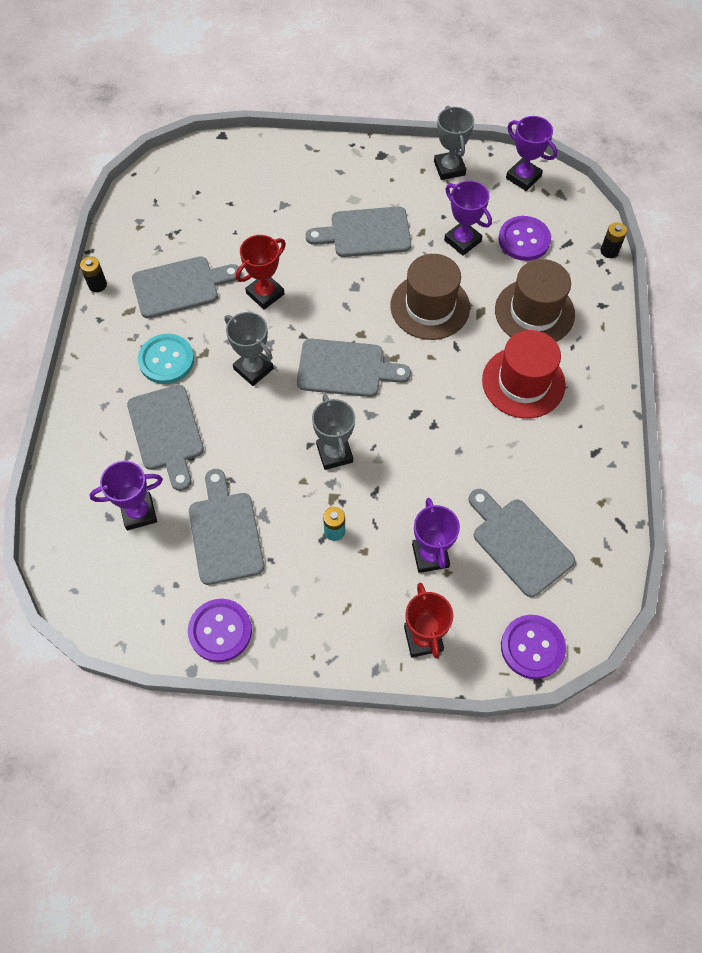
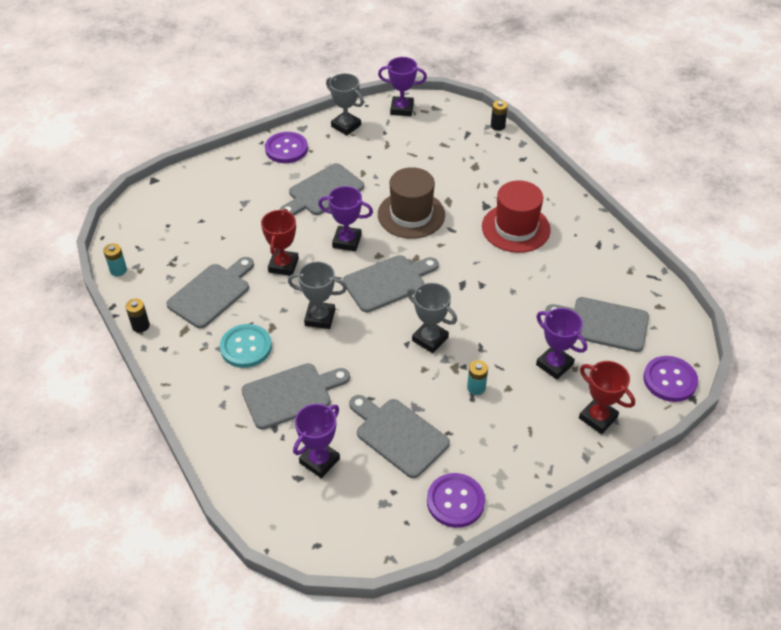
camera: 35 degrees left, 15 degrees down
(121, 216) = (118, 270): none -> turquoise battery
(166, 432) = (291, 395): grey cutting board -> grey cutting board turned 60 degrees counterclockwise
(462, 241) = (396, 165): purple trophy -> purple trophy (347, 241)
(524, 240) = (437, 145): purple button -> purple button (286, 149)
(534, 312) = (484, 184): brown hat -> none

